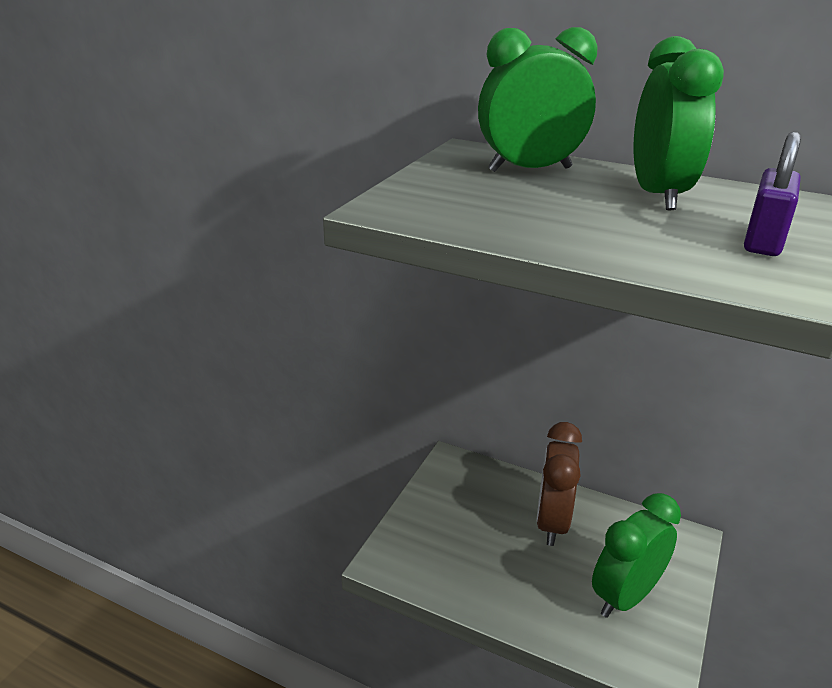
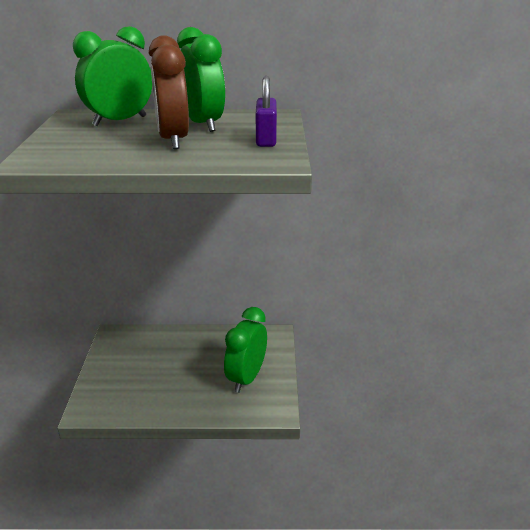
camera: 25 degrees left, 0 degrees up
(551, 522) = (191, 351): brown clock -> brown clock (173, 140)

